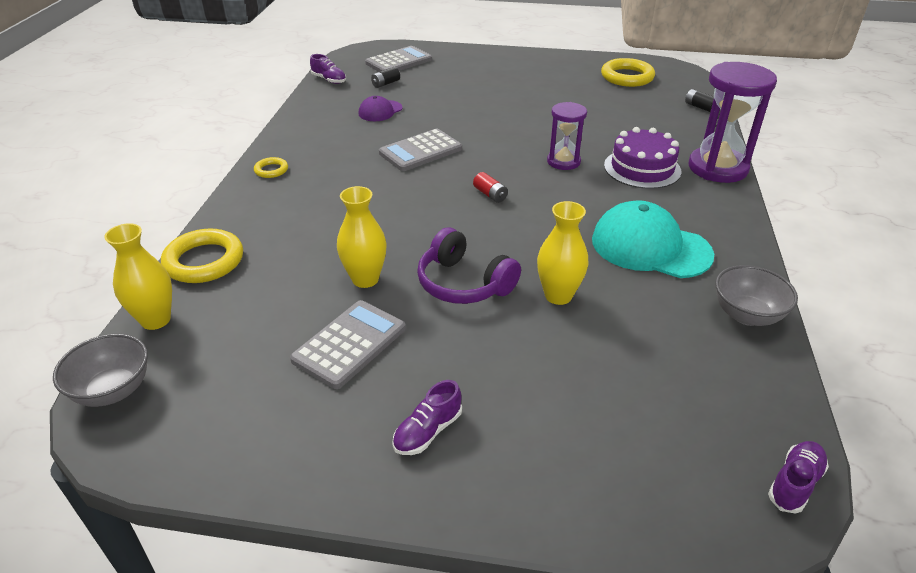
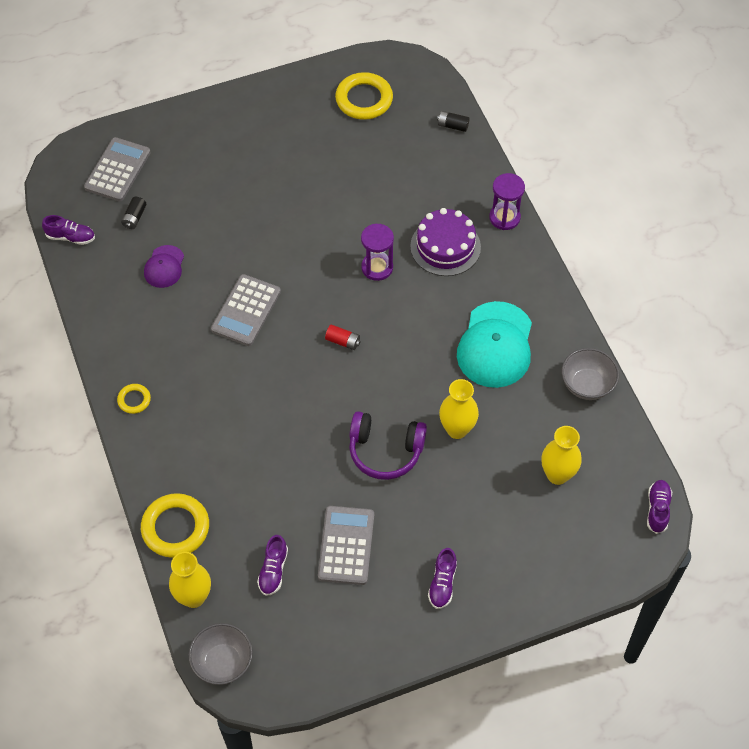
camera: 30 degrees left, 20 degrees up
(253, 332) = (273, 570): none -> purple shoe
(365, 279) = (312, 483): yellow vase -> yellow vase (557, 474)
(650, 247) = (495, 345): turquoise cap -> turquoise cap turned 75 degrees counterclockwise
(717, 168) = (504, 217): purple hourglass -> purple hourglass, size x0.58

